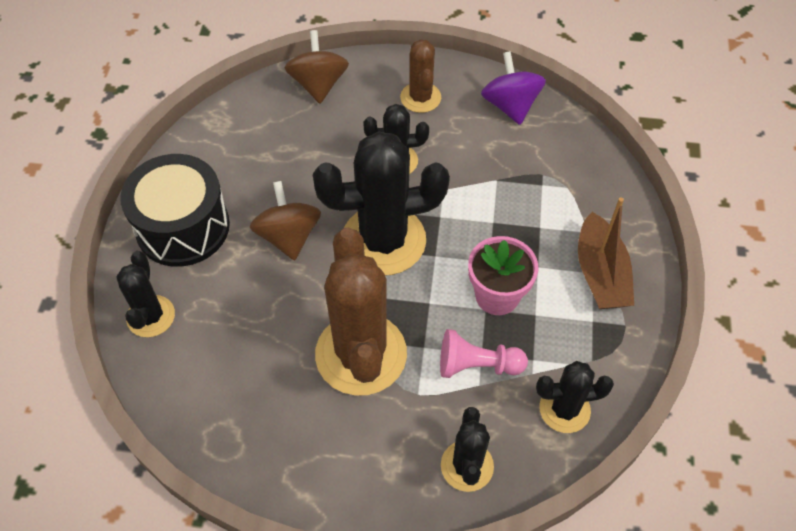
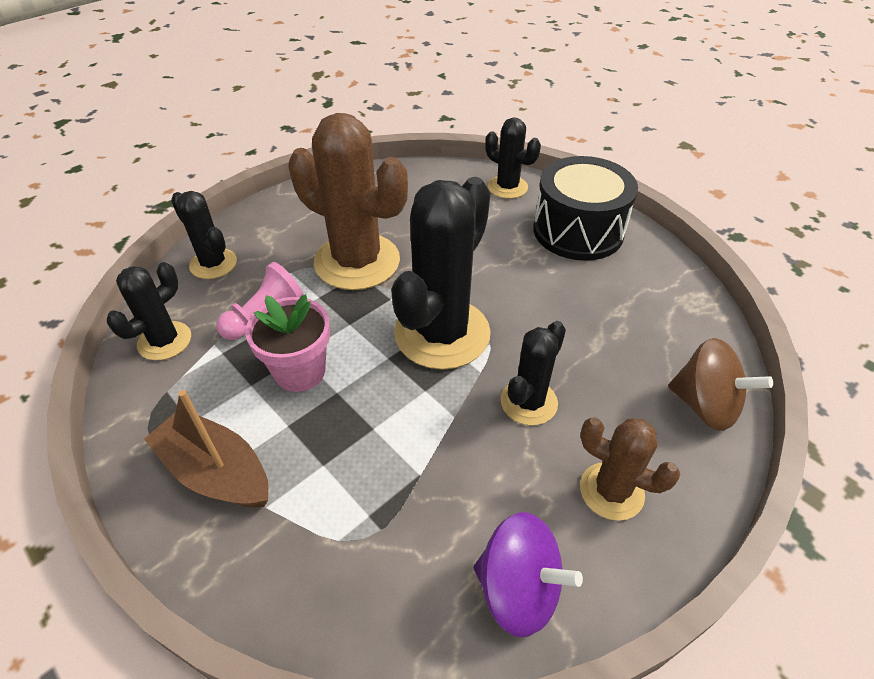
camera: 130 degrees right, 10 degrees down
(288, 236) = (509, 280): brown spinning top -> none

